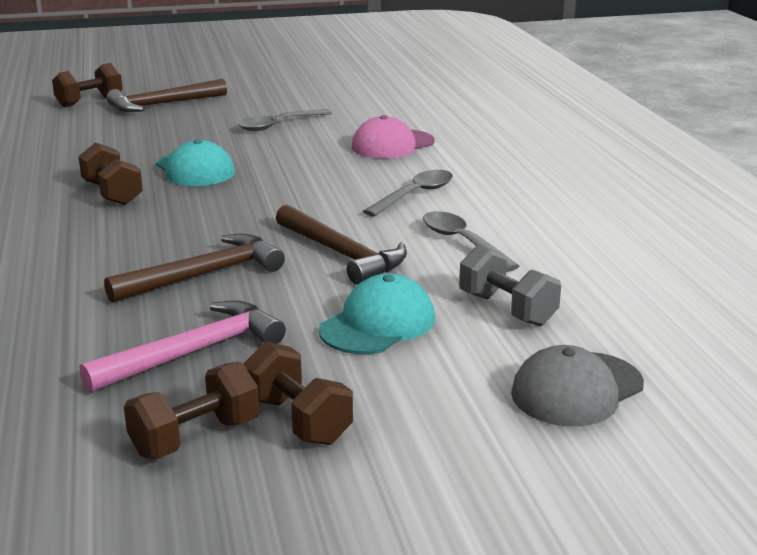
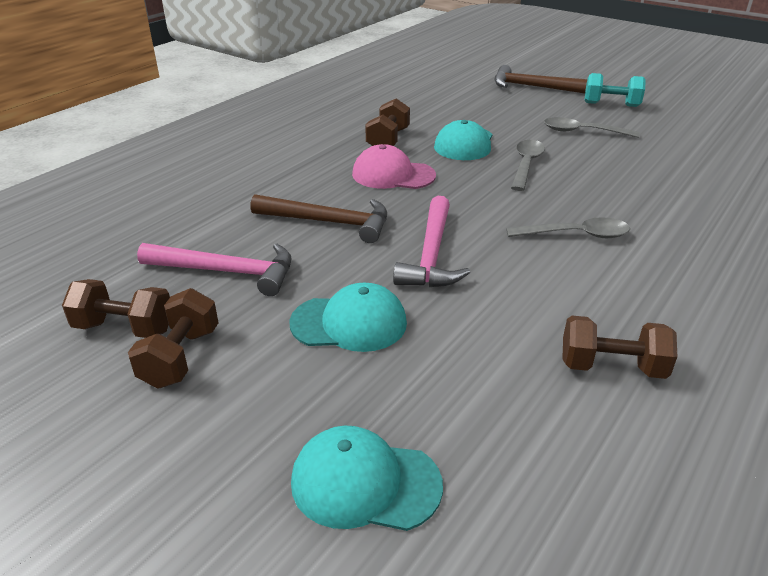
camera: 50 degrees right, 10 degrees up
(89, 101) = (493, 70): brown dumbbell -> brown dumbbell (611, 367)
(260, 97) = (611, 104): none -> turquoise dumbbell
(342, 254) = (431, 255): brown hammer -> pink hammer
(392, 145) = (641, 183): pink cap -> pink cap (393, 175)
(462, 242) = (533, 295): grey spoon -> grey spoon (526, 165)
(507, 309) = (453, 374): grey dumbbell -> none
(577, 389) = (365, 483): grey cap -> turquoise cap

